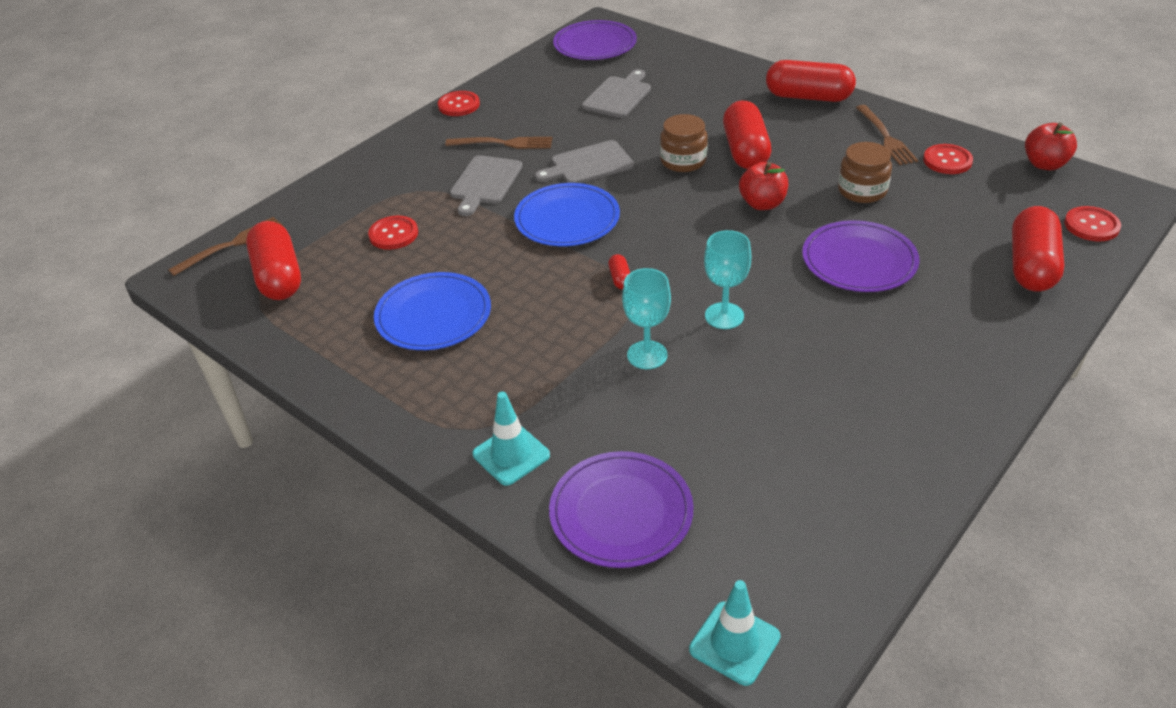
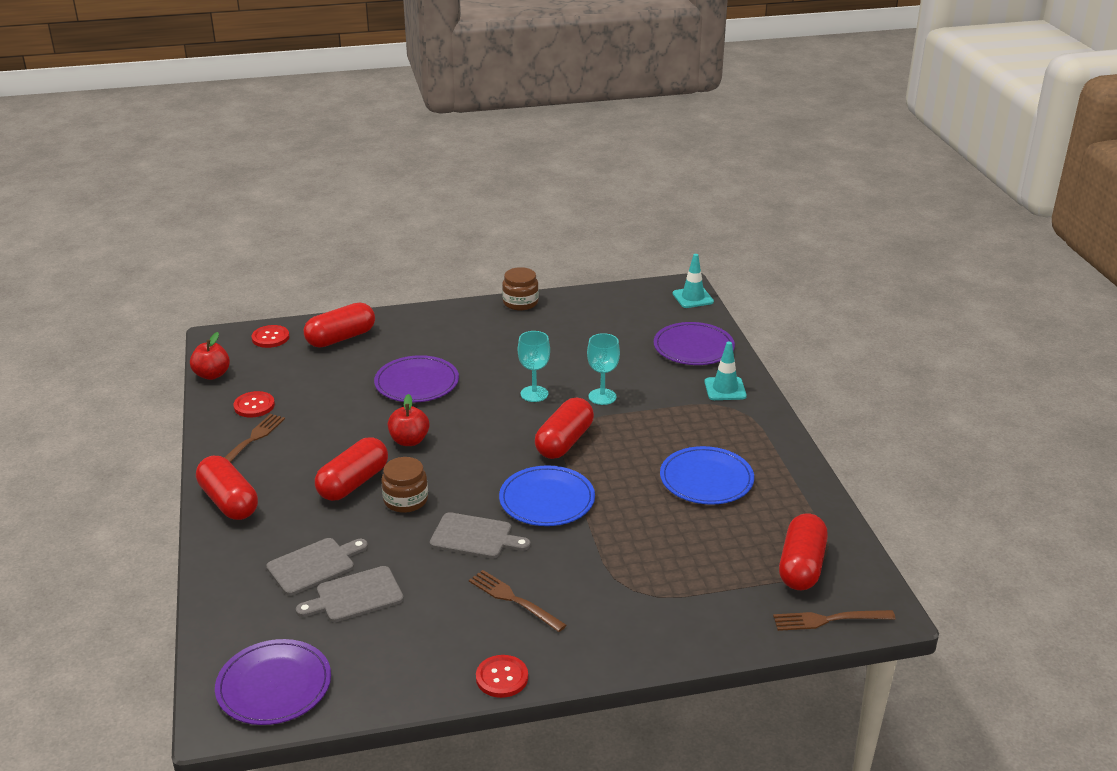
camera: 145 degrees left, 10 degrees down
(393, 234) = (686, 556): red button -> none
(485, 183) = (571, 566): grey cutting board -> grey cutting board (314, 565)
(620, 279) = (564, 442): red capsule -> red capsule, size x2.39
(862, 190) = (338, 416): brown jar -> brown jar (520, 302)

